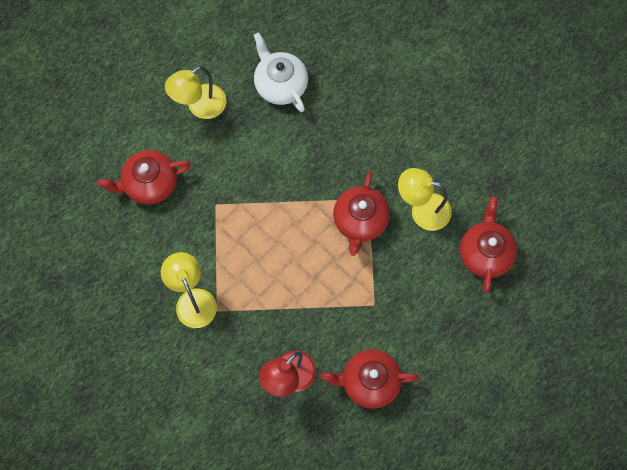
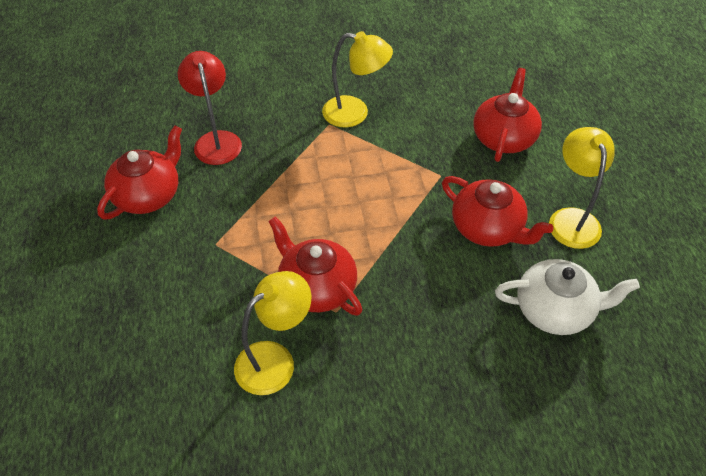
camera: 125 degrees right, 20 degrees down
(485, 253) = (162, 393): red teapot -> red teapot (488, 228)

